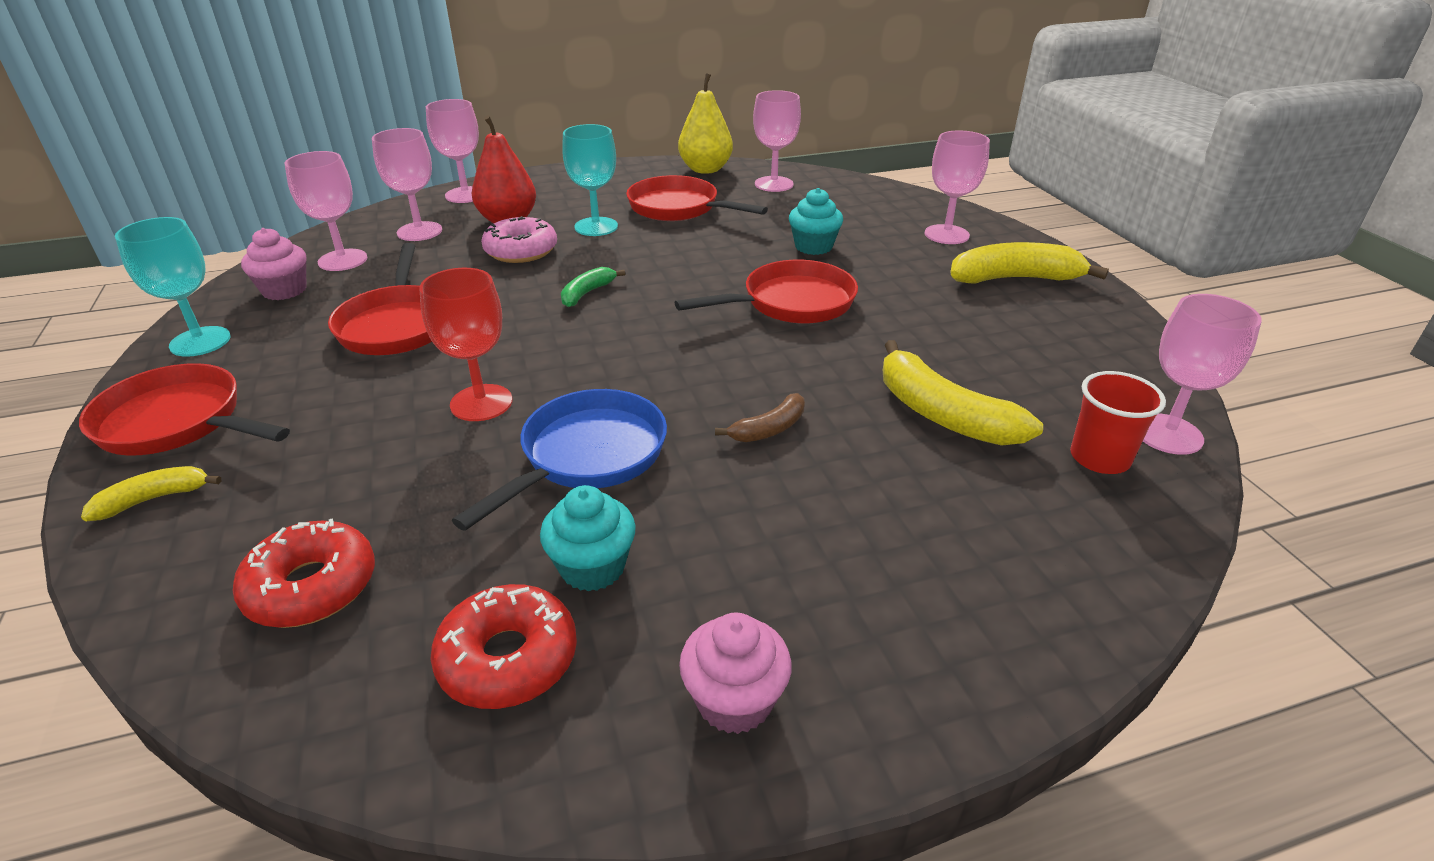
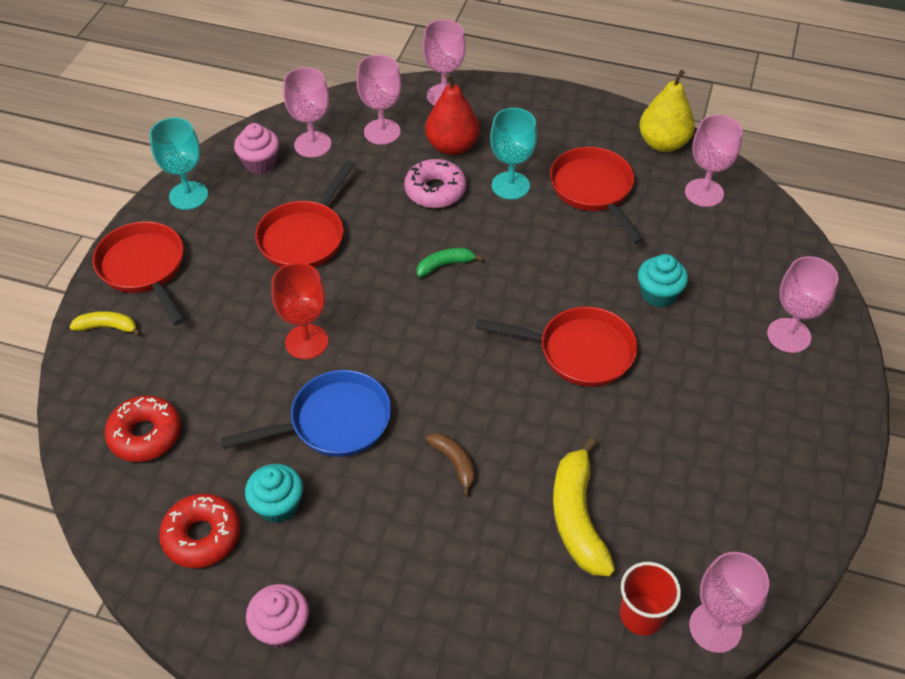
camera: 35 degrees right, 15 degrees up
(769, 429) = (454, 463): brown banana -> brown banana turned 120 degrees counterclockwise
(1014, 278) = (786, 418): yellow banana -> none

